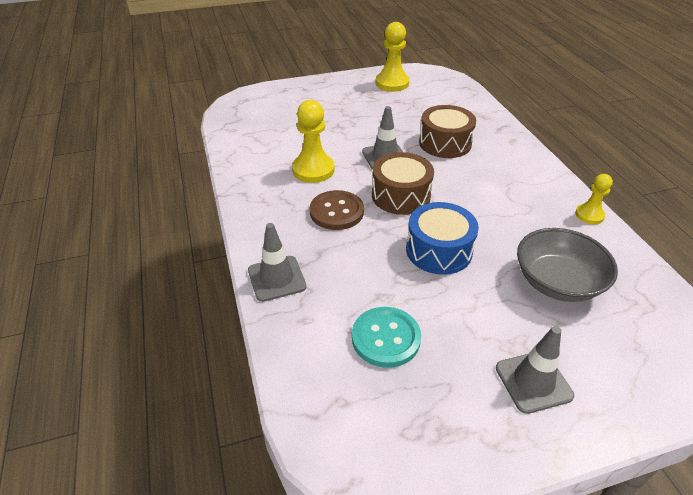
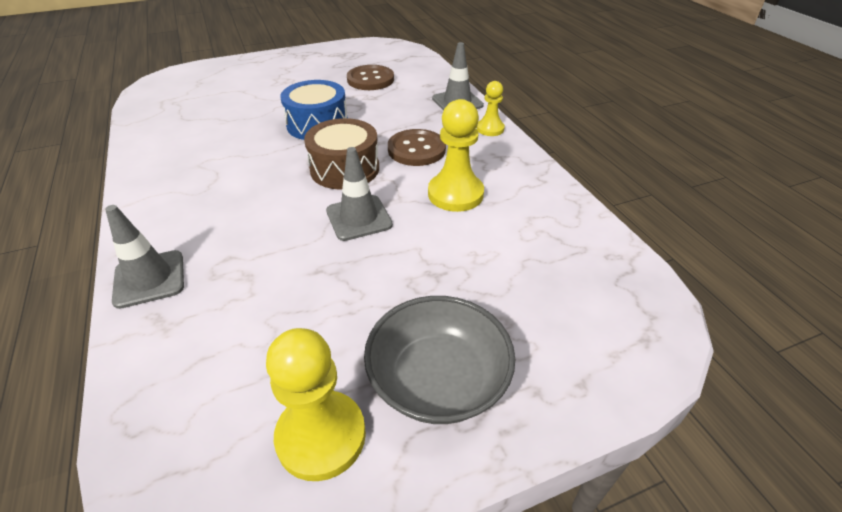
camera: 175 degrees right, 0 degrees up
(386, 338) = (370, 79): turquoise button -> brown button
(445, 143) = (261, 248): brown drum -> none
(533, 382) = (281, 69): grey traffic cone -> grey traffic cone (149, 279)
(557, 282) = (225, 110): grey bowl -> grey bowl (438, 380)
(589, 215) = (141, 159): yellow pawn -> yellow pawn (490, 129)

